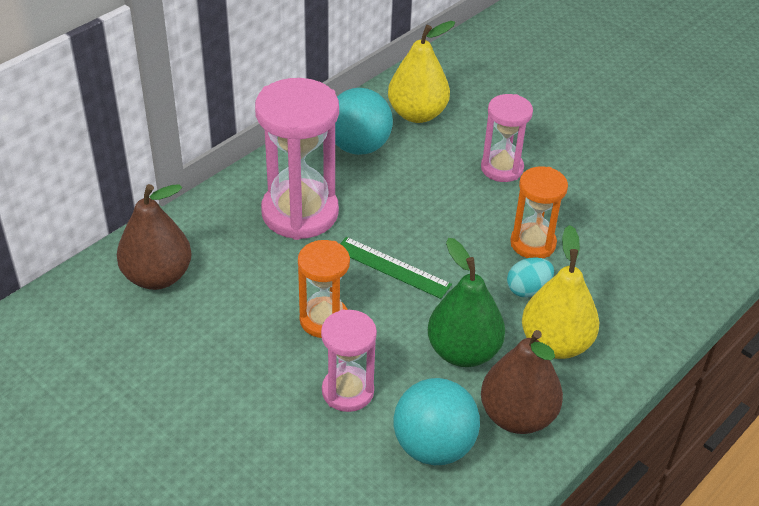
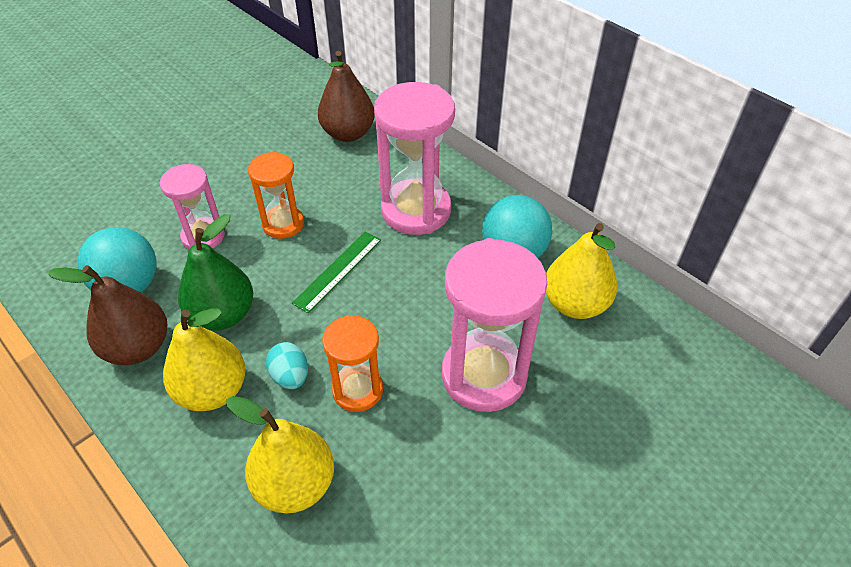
camera: 95 degrees right, 5 degrees up
(502, 168) = (484, 375): pink hourglass -> pink hourglass, size x1.71
(630, 274) = (295, 484): none -> yellow pear

